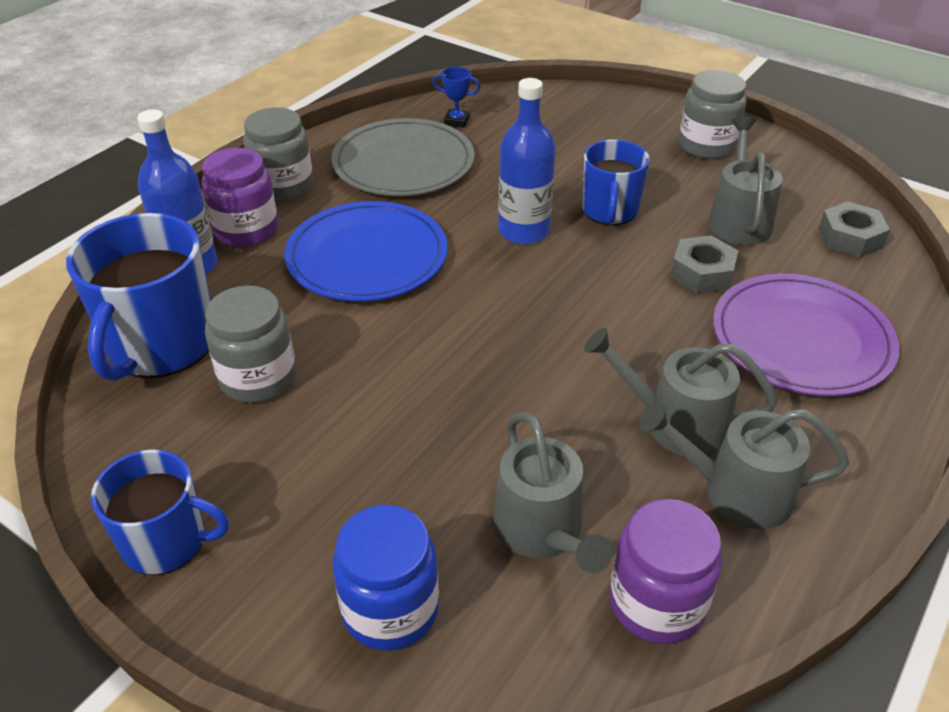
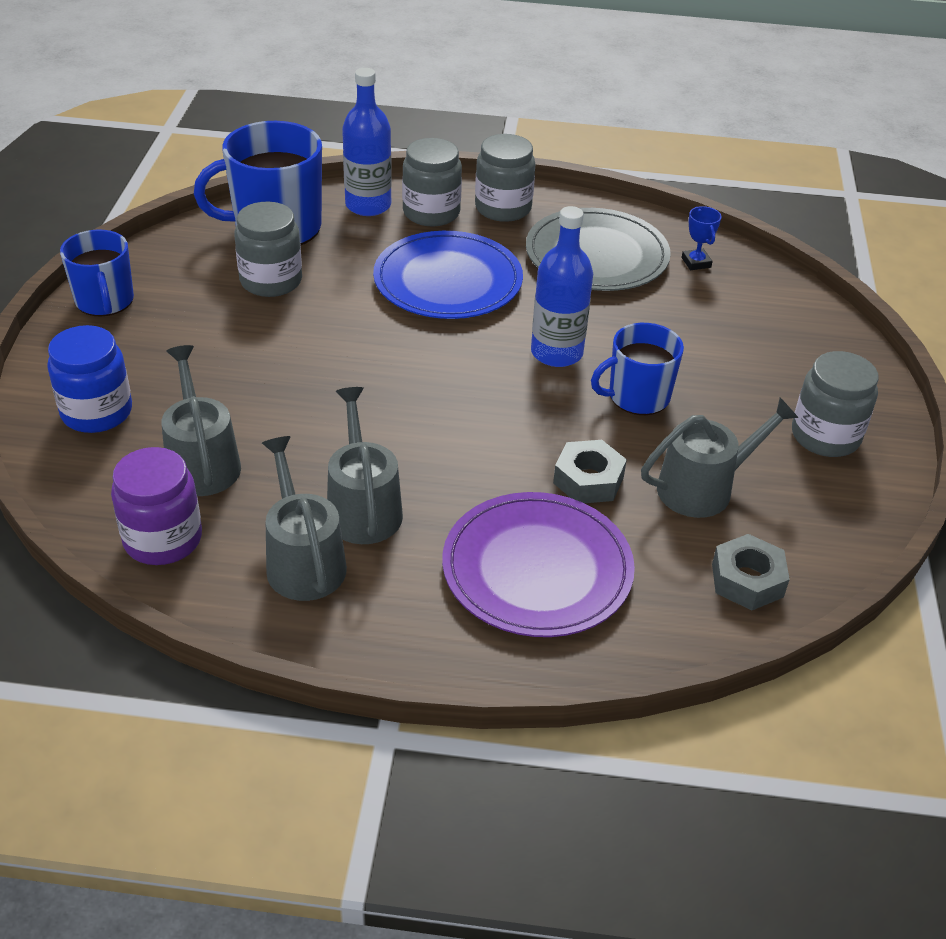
camera: 60 degrees right, 0 degrees up
(246, 230) = (431, 213): purple jar -> grey jar
(542, 531) = (202, 462): grey watering can -> grey watering can turned 120 degrees clockwise

